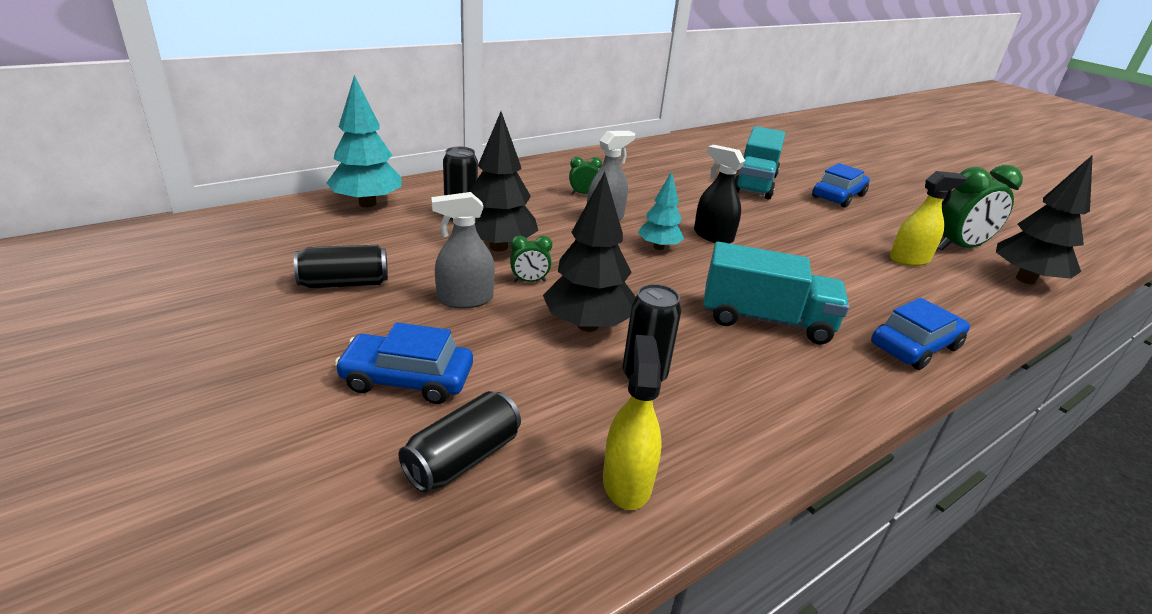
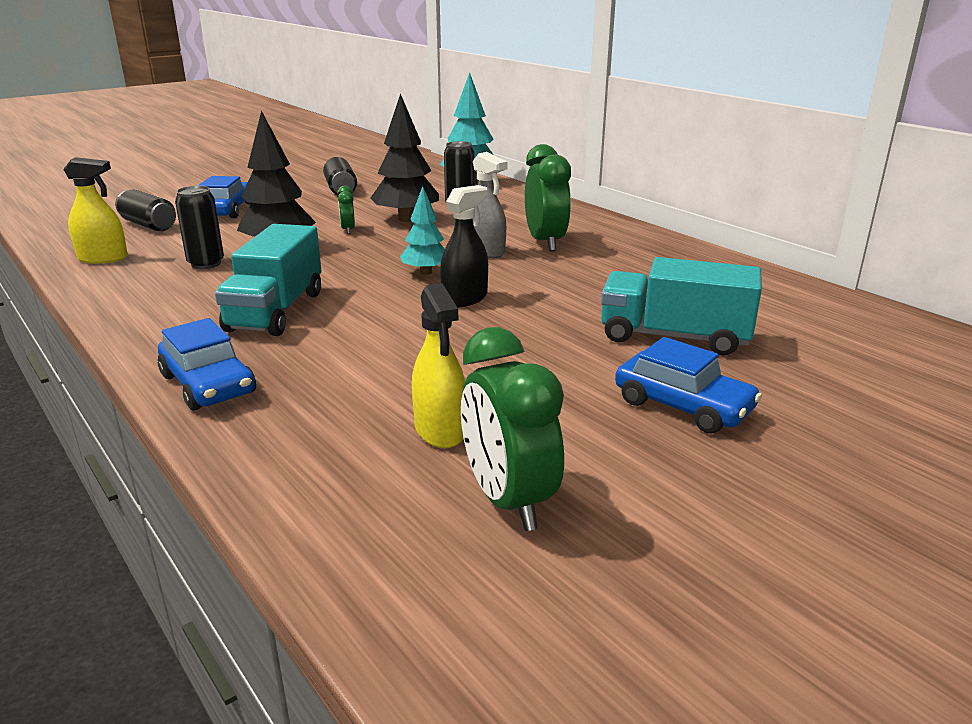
camera: 90 degrees right, 5 degrees down
(465, 299) = (319, 215): grey spray bottle -> none
(583, 194) = (545, 242): green clock -> green clock, size x2.08
(1025, 279) = (386, 551): black tree -> none

